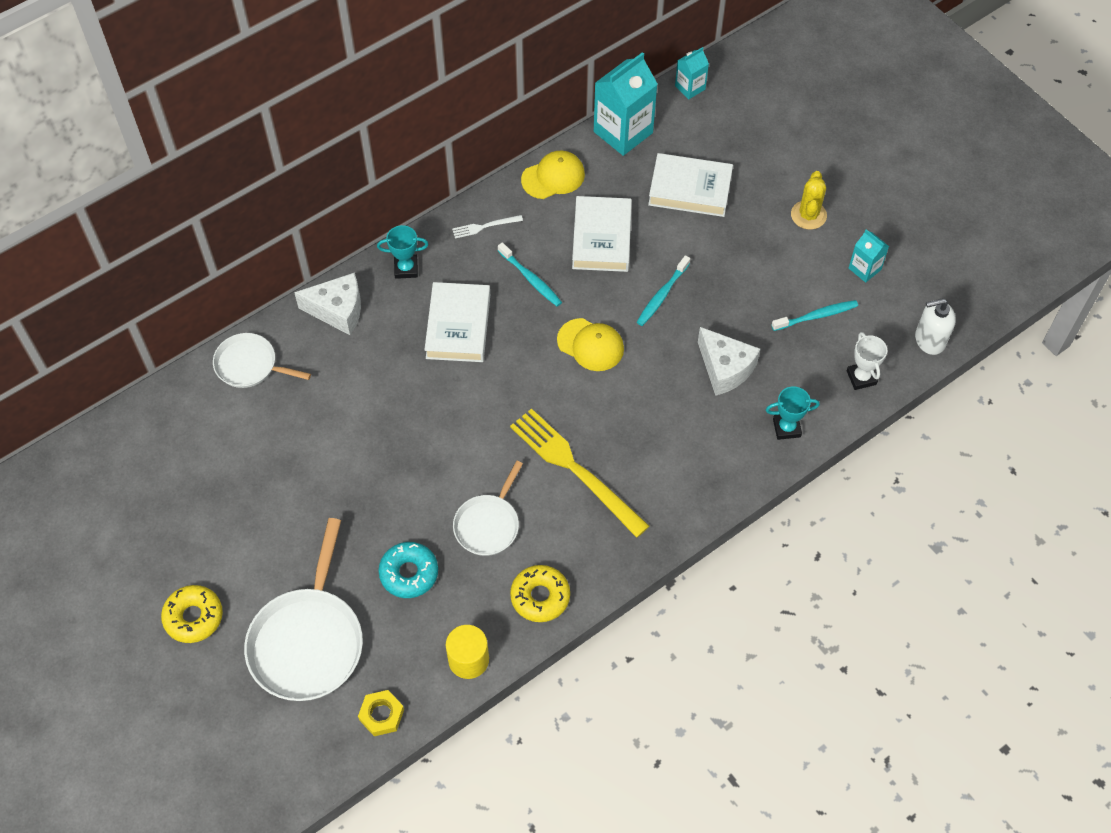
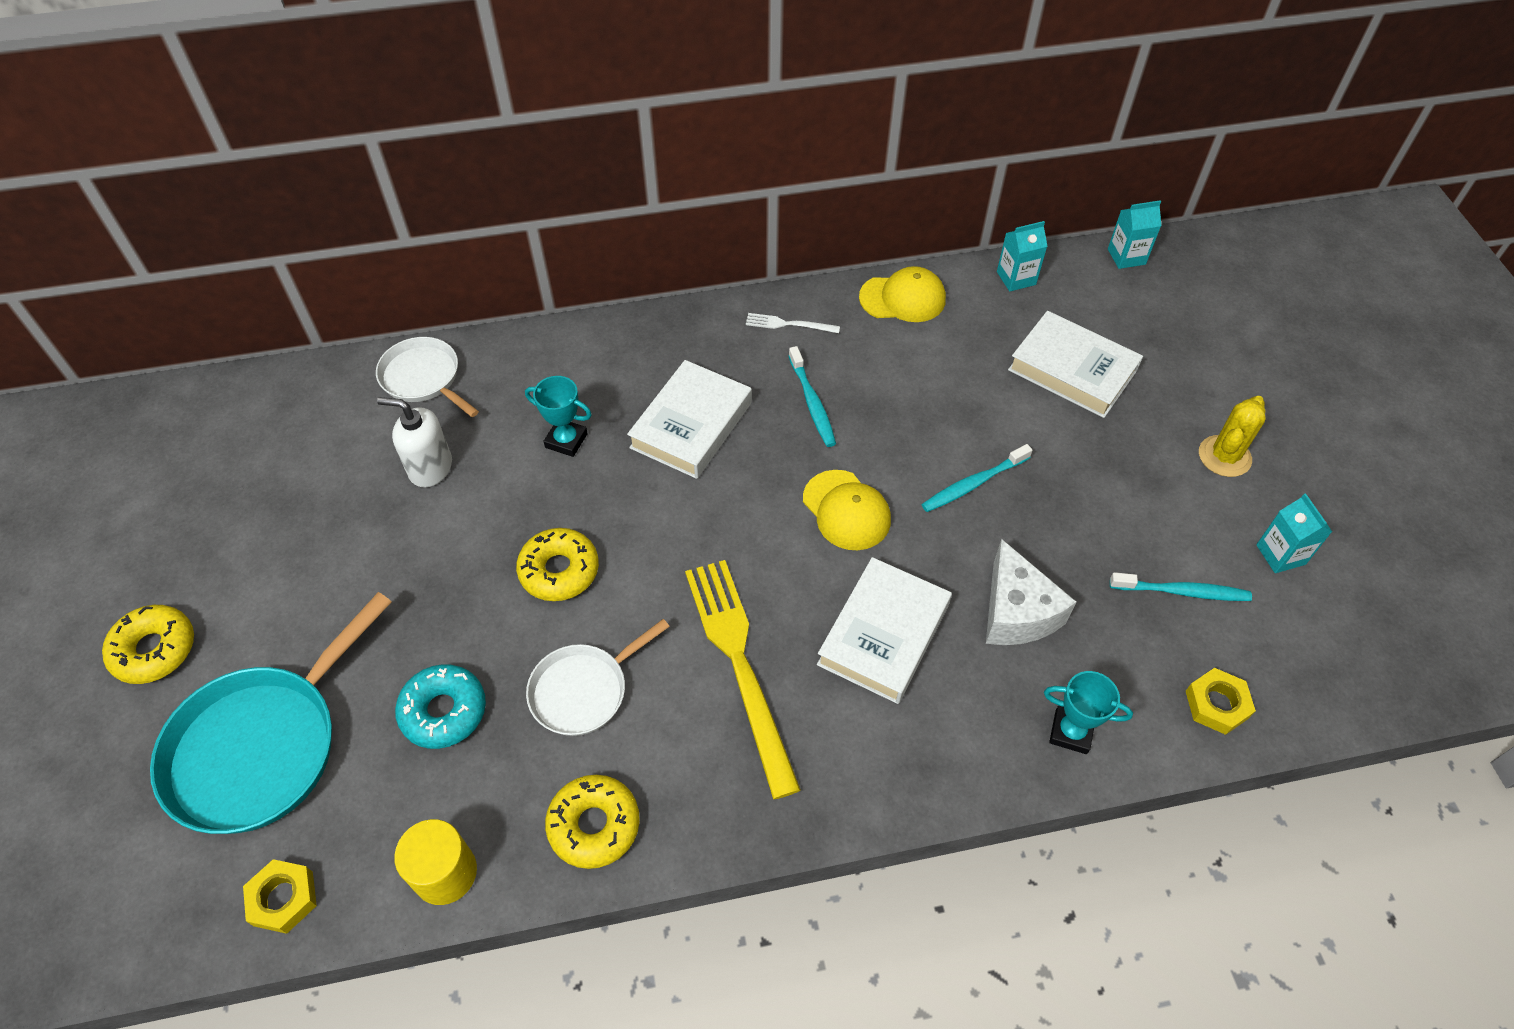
camera: 25 degrees right, 5 degrees down
(308, 641) = (262, 746): white pan -> turquoise pan
(338, 311) = (561, 355): white cheese -> none
(406, 268) = (668, 338): turquoise trophy -> turquoise trophy (566, 440)
(428, 458) = (559, 571): none -> yellow donut
(601, 238) = (927, 387): white book -> white book (883, 634)
(623, 132) = (1016, 278): turquoise carton -> turquoise carton, size x0.52
(861, 377) = (1217, 704): white trophy -> yellow nut
(929, 340) = (1346, 691): white soap dispenser -> white soap dispenser (430, 468)

